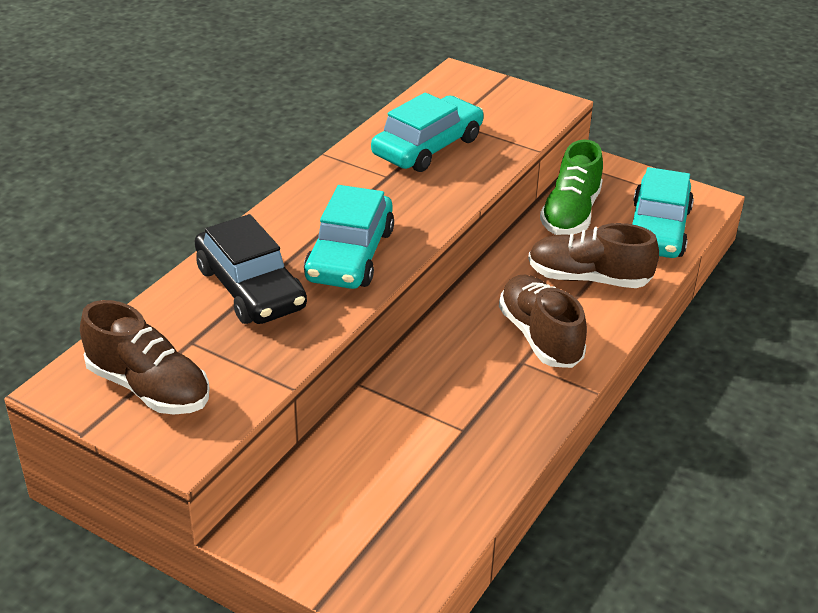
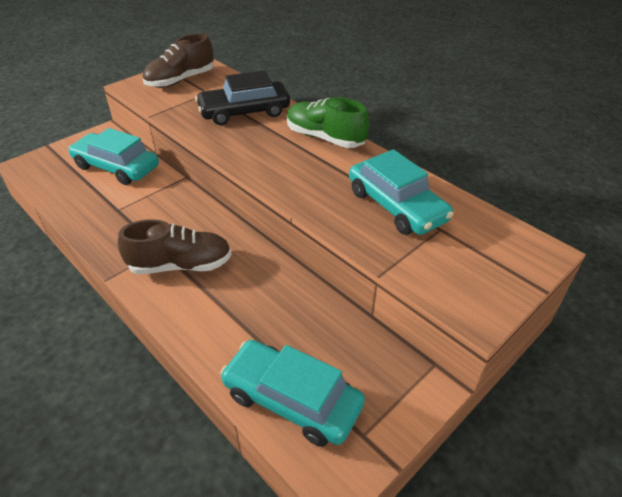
camera: 105 degrees right, 5 degrees up
(350, 255) = (259, 148): turquoise car -> turquoise car (116, 167)
(570, 214) = (338, 332): green shoe -> green shoe (325, 138)
(588, 278) = (236, 315): brown shoe -> none

